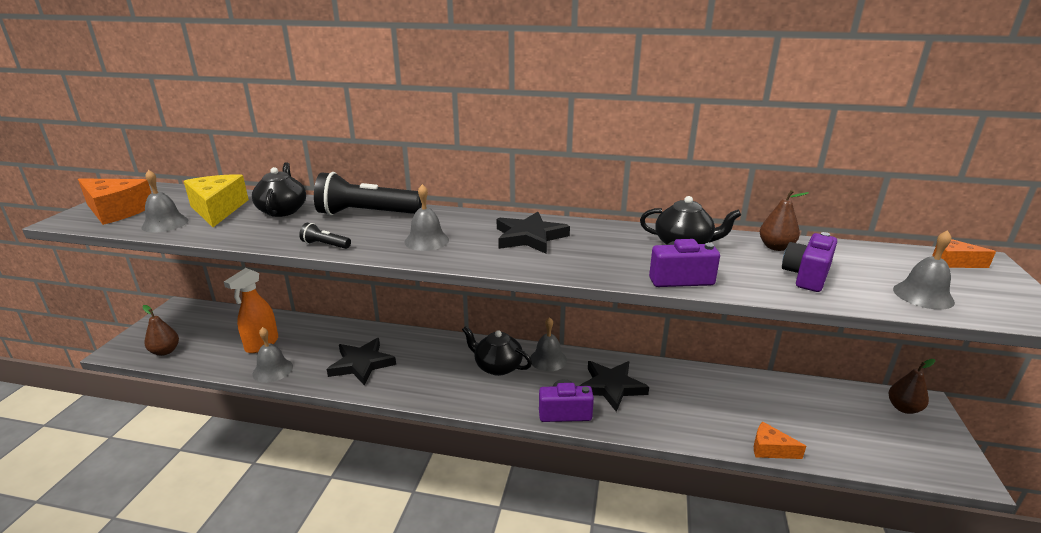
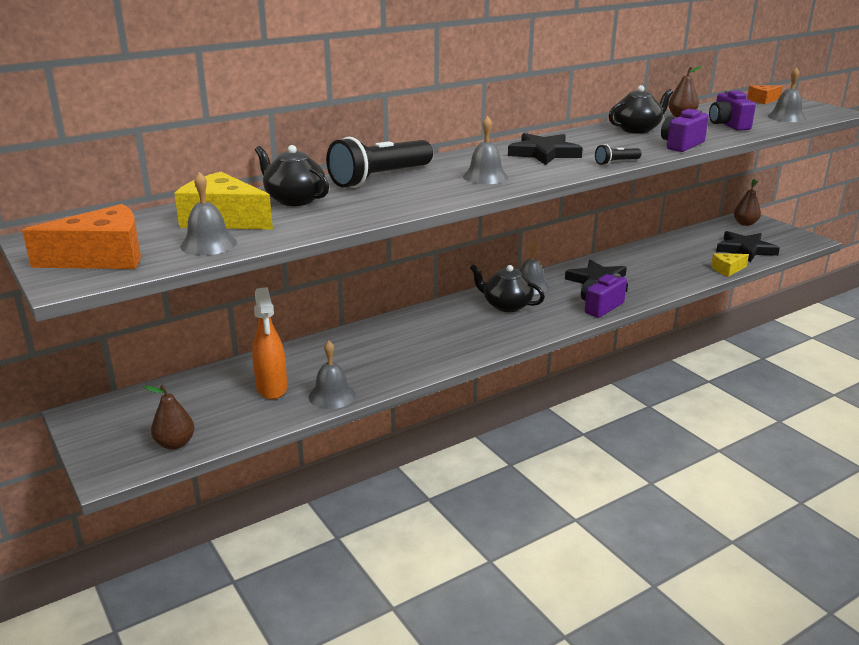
camera: 45 degrees left, 0 degrees up
(325, 245) = (420, 203): black flashlight -> black flashlight (616, 162)
(361, 364) = (401, 354): black star -> black star (745, 249)
(497, 366) = (506, 305): black teapot -> black teapot turned 45 degrees clockwise
(770, 449) = (727, 269): orange cheese -> yellow cheese

